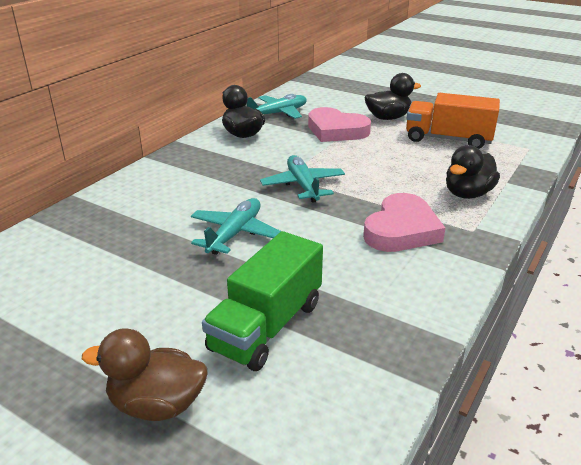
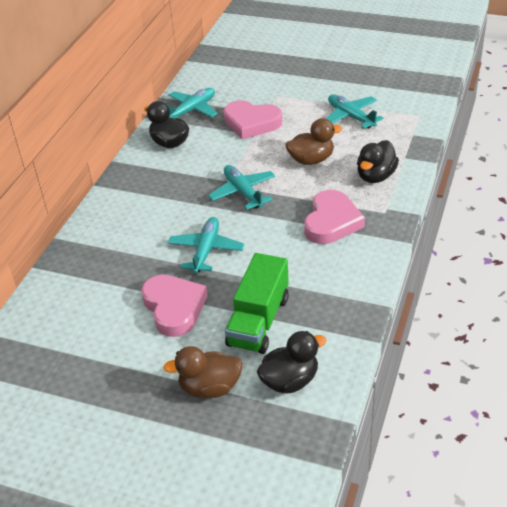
camera: 10 degrees left, 10 degrees up
(163, 289) = (174, 307): none -> pink heart
(388, 118) = (293, 98): black duck -> black duck (290, 381)
(393, 168) = (311, 160): none -> brown duck
(448, 139) = (350, 116): orange truck -> turquoise plane

